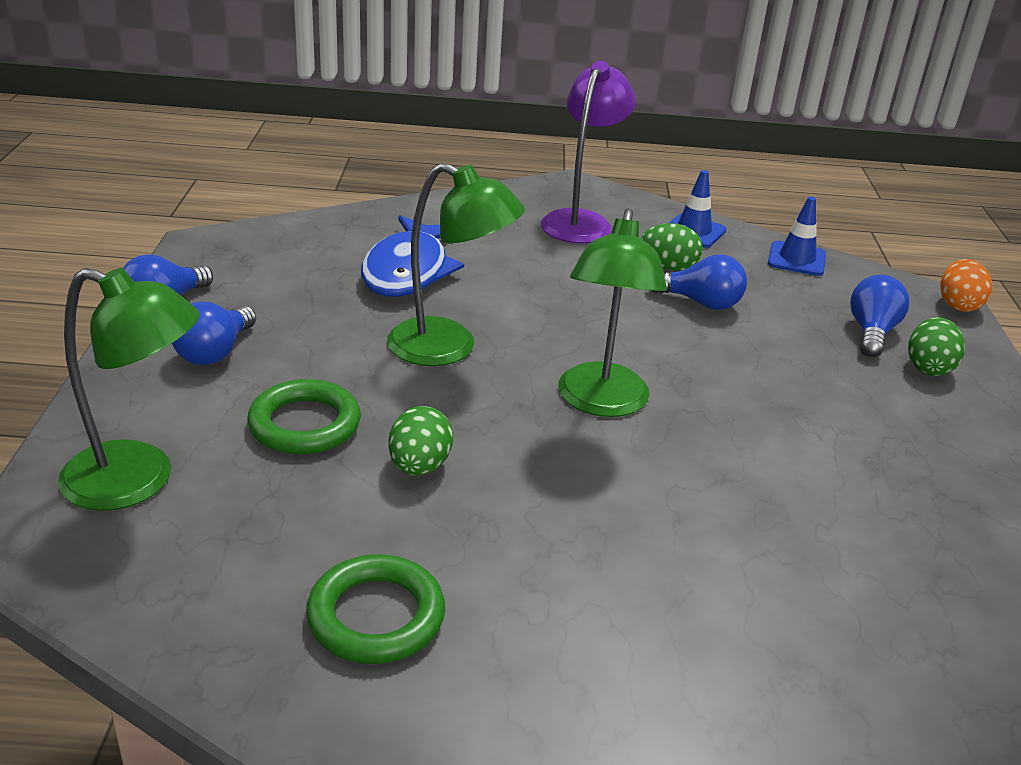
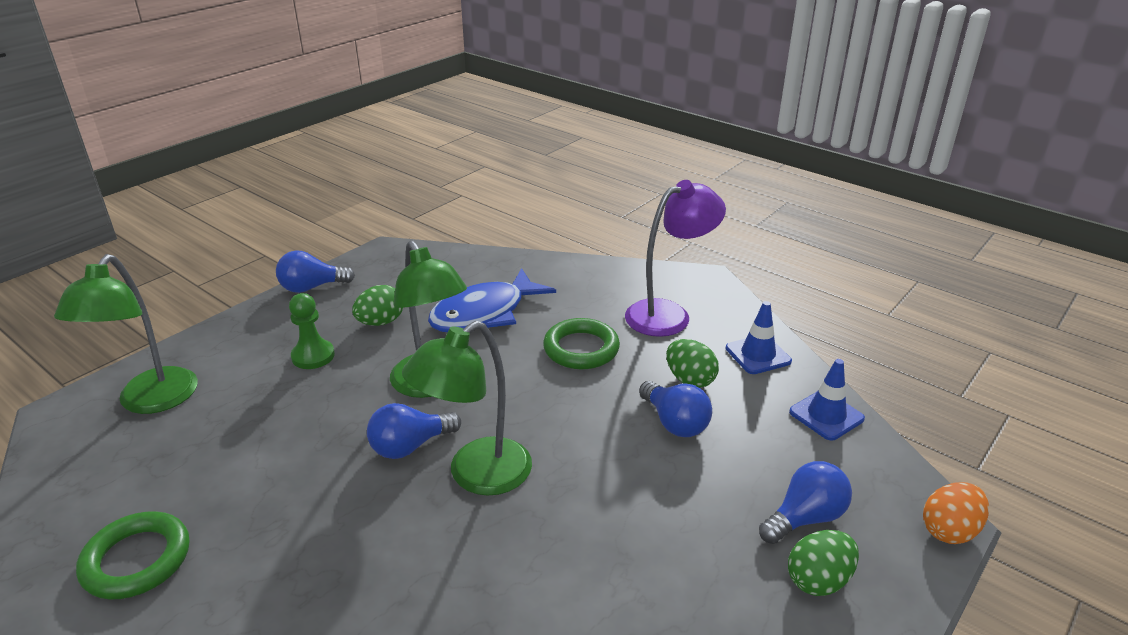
camera: 40 degrees right, 0 degrees up
(138, 481) = (151, 401): green lamp -> green lamp turned 45 degrees clockwise
(215, 352) = (295, 331): blue light bulb -> blue light bulb (410, 446)
(277, 367) = (313, 356): none -> green pawn
(305, 424) = (276, 404): green ring -> green ring (581, 349)
(419, 466) = (297, 466): green egg -> green egg (380, 322)

